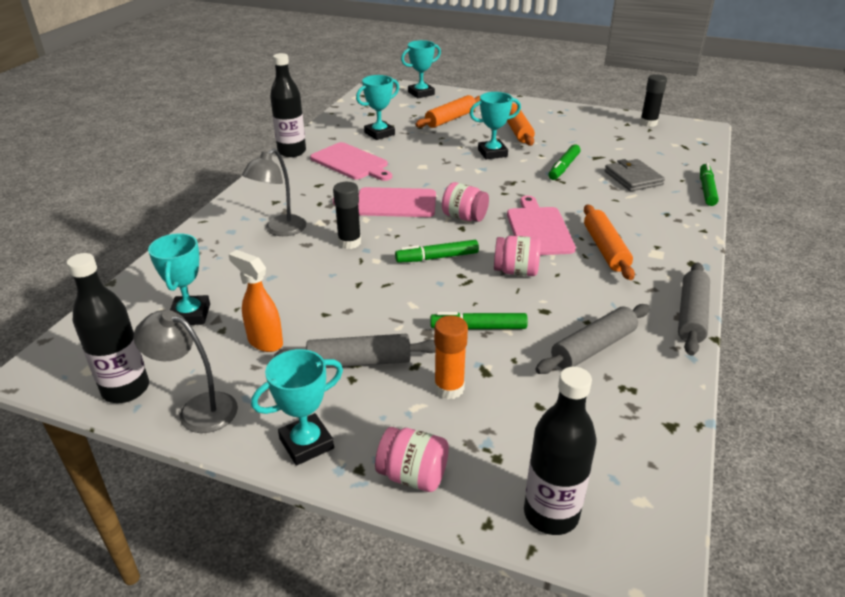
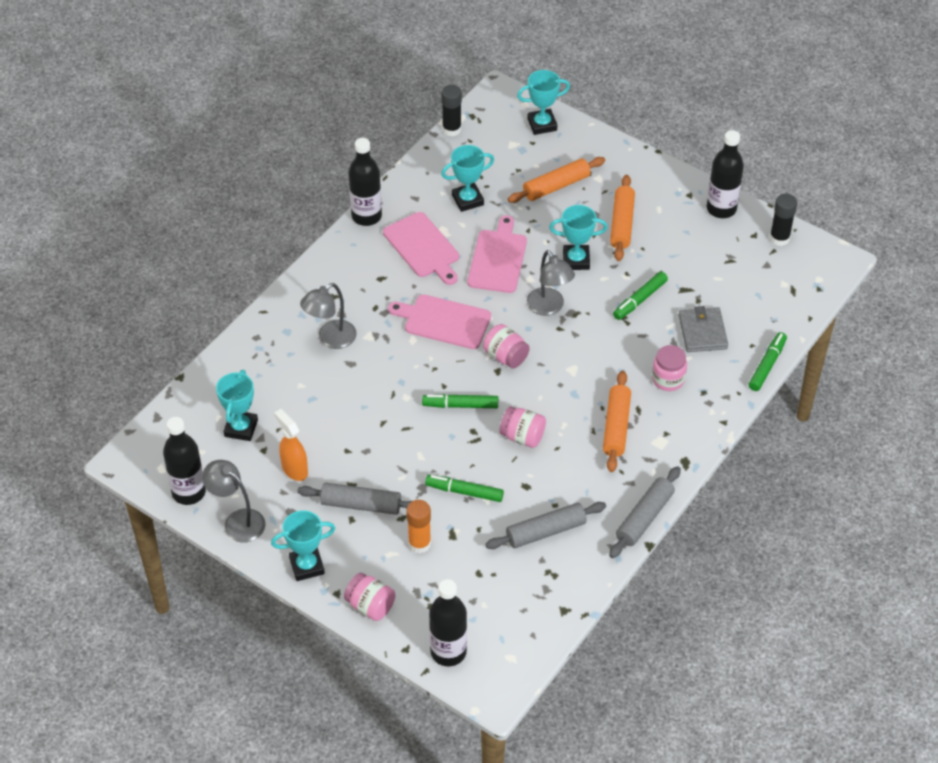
camera: 15 degrees right, 15 degrees up
(349, 242) = (389, 369): black glue stick -> black glue stick (451, 129)
(486, 182) = (549, 308): none -> grey lamp
(538, 229) = (568, 387): pink cutting board -> pink cutting board (498, 258)
(590, 115) = (721, 209): none -> black bottle
(628, 210) = (668, 379): none -> pink jar

